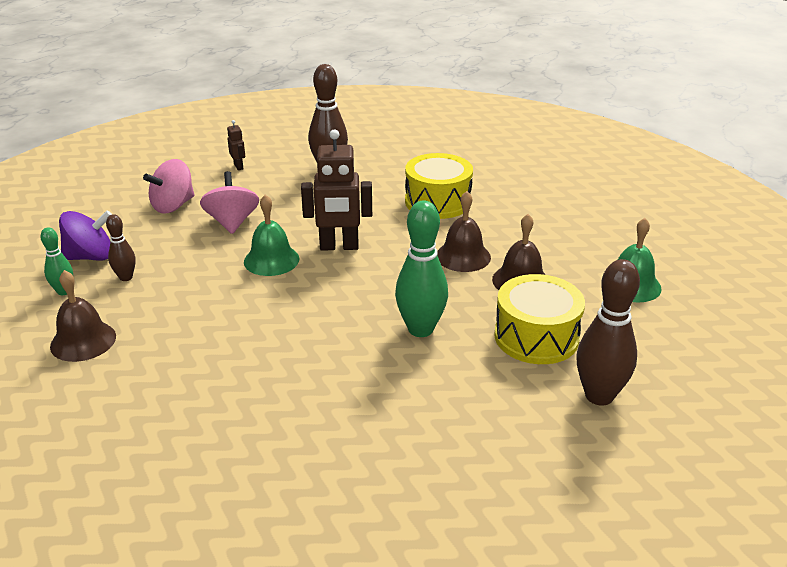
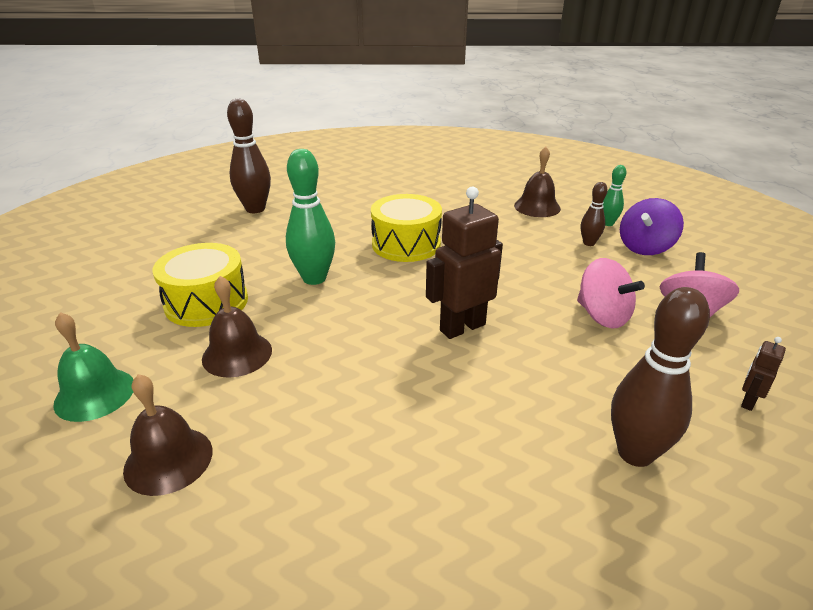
camera: 150 degrees right, 0 degrees up
(238, 166) = (748, 402): brown robot -> brown robot turned 90 degrees clockwise
(271, 260) = (505, 292): green bell -> none
(438, 202) = (412, 447): yellow drum -> yellow drum (406, 244)
(463, 256) = (318, 363): brown bell -> brown bell (168, 460)
(599, 396) = (146, 276): brown bowling pin -> brown bowling pin (255, 209)

